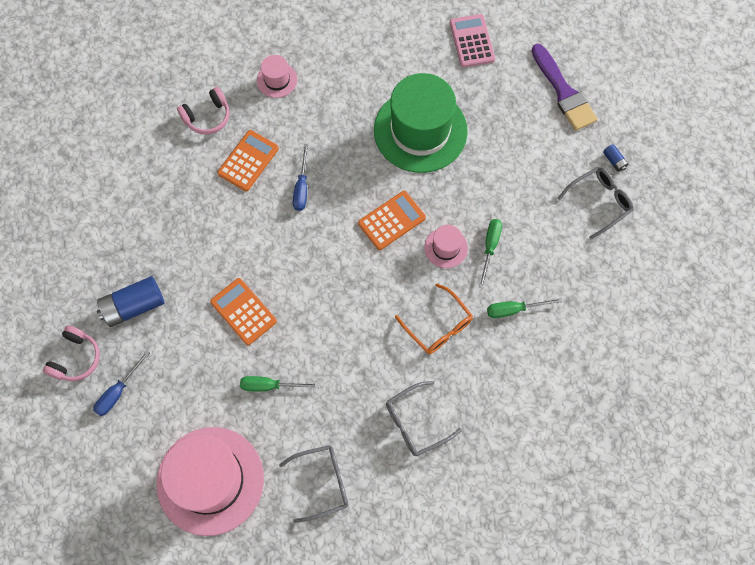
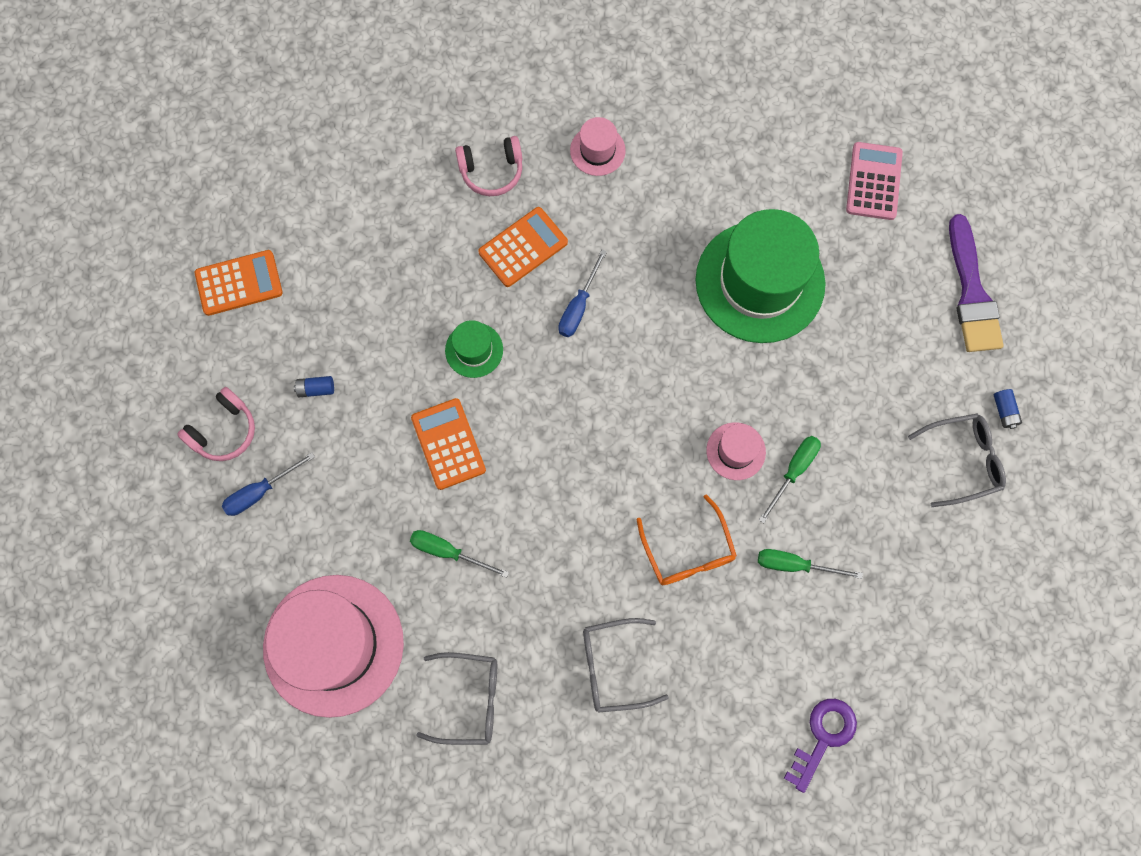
camera: 20 degrees right, 5 degrees up
(134, 306) = (316, 389): blue battery -> blue battery, size x0.46
(238, 241) = (474, 350): none -> green hat
(392, 220) = (678, 390): orange calculator -> orange calculator (239, 283)
(577, 418) = (823, 736): none -> purple key

